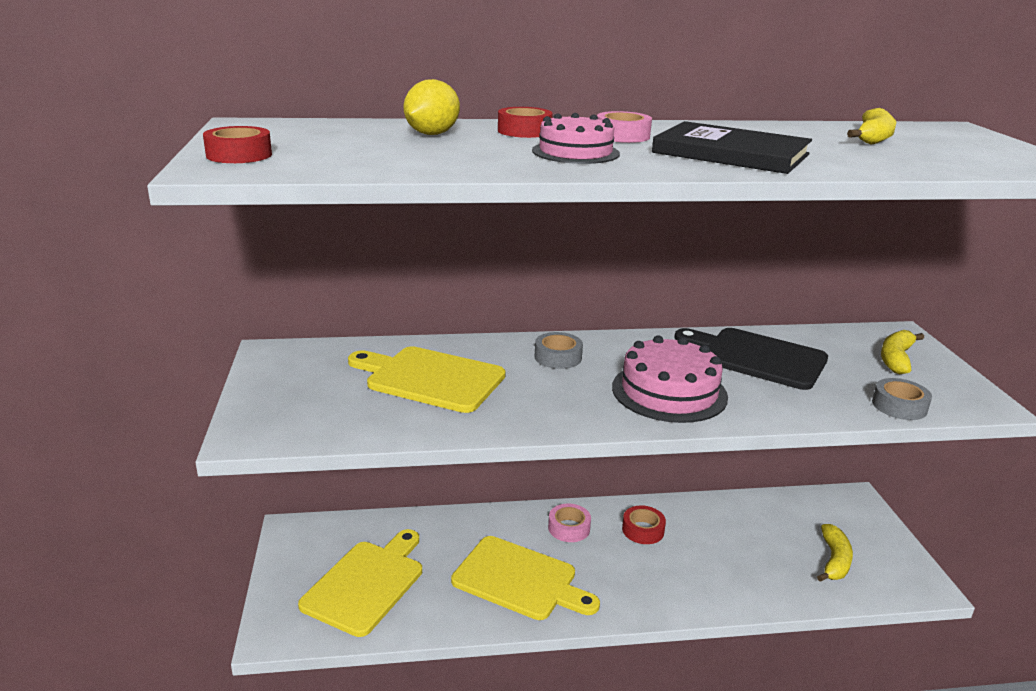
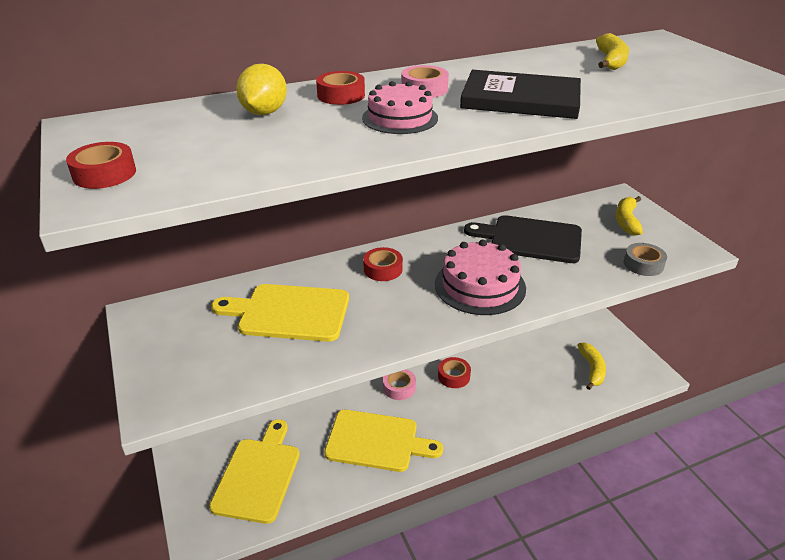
camera: 15 degrees left, 10 degrees up
(558, 357) = (383, 269): grey tape -> red tape

